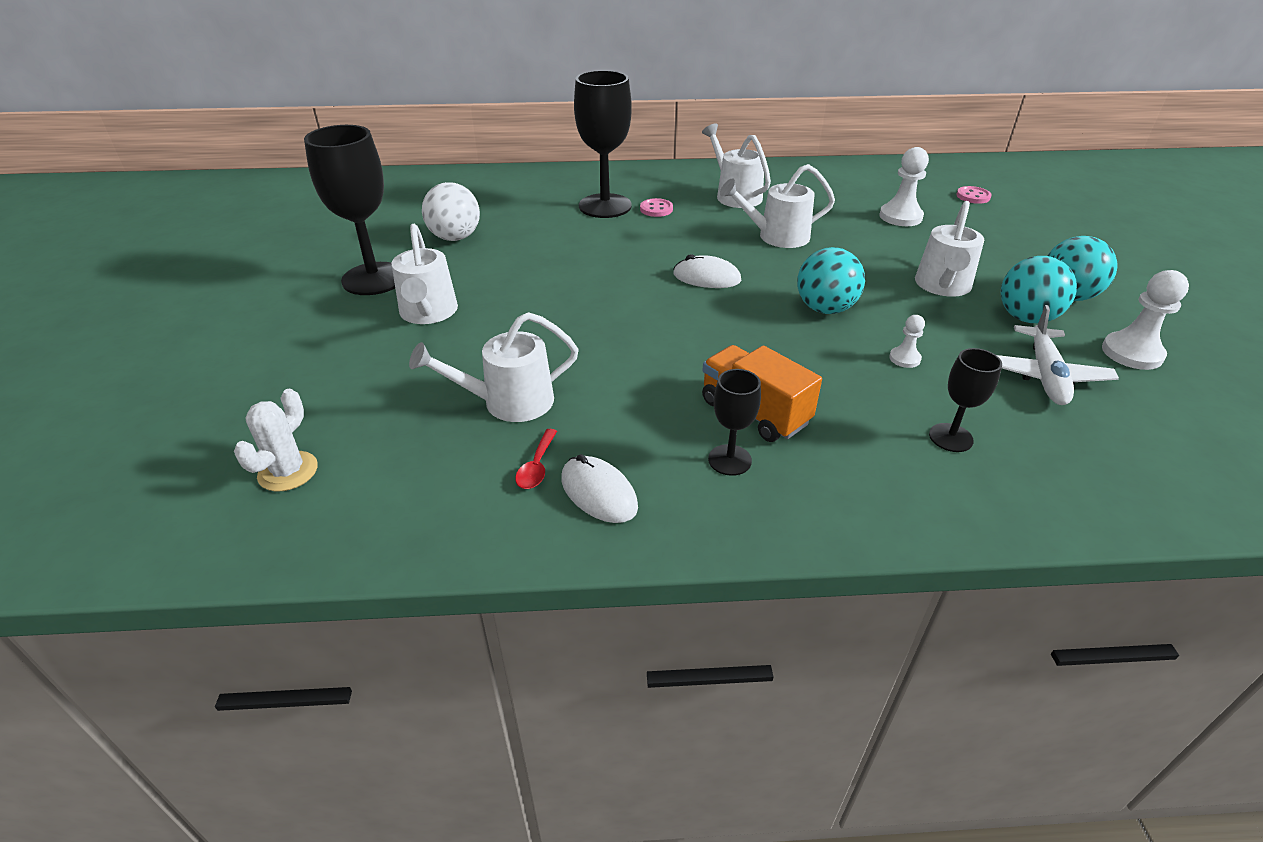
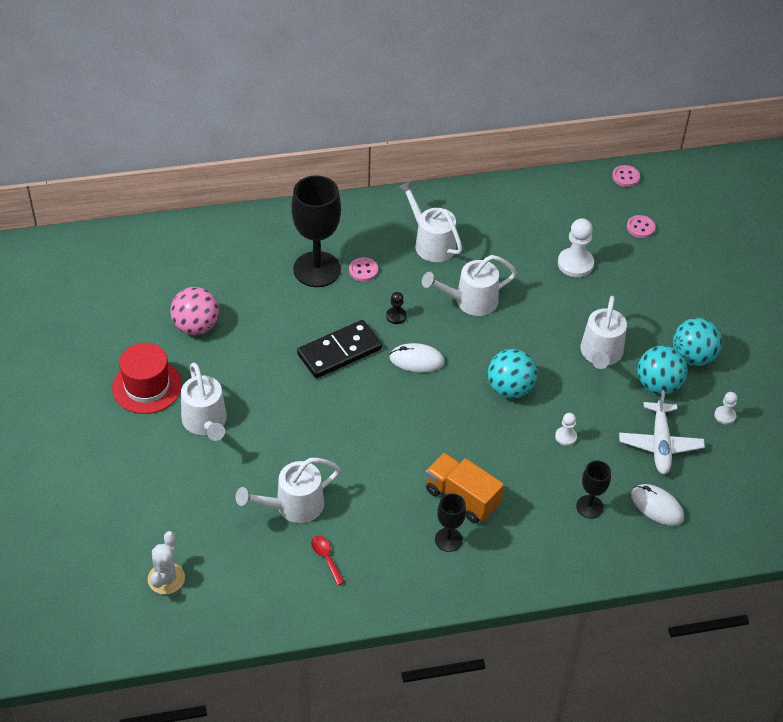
camera: 10 degrees left, 10 degrees up
(374, 279) = (147, 386): black goblet -> red hat
(455, 237) = (196, 326): white ball -> pink ball
(537, 466) = (326, 558): red spoon -> red spoon turned 150 degrees clockwise
(598, 493) = (369, 573): white mouse -> white mouse (657, 506)
(613, 265) = (339, 351): none -> black domino
(687, 243) = (396, 316): none -> black pawn
(949, 165) = (625, 177): none -> pink button
(1132, 353) = (725, 416): white pawn -> white pawn, size x0.55

